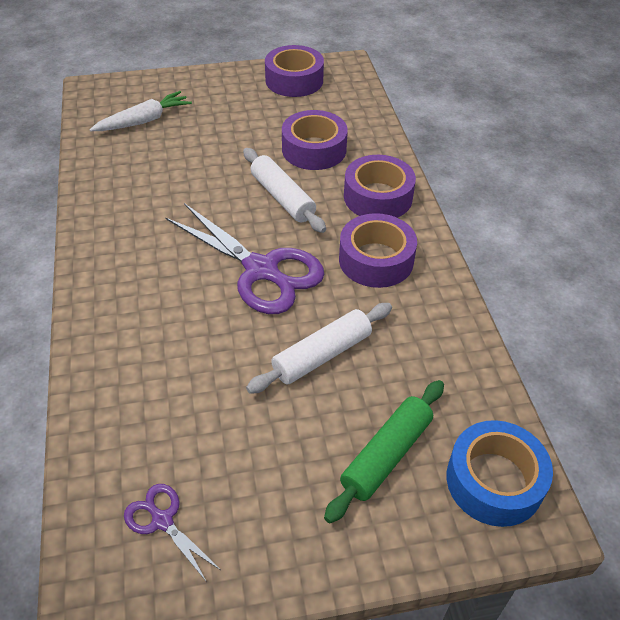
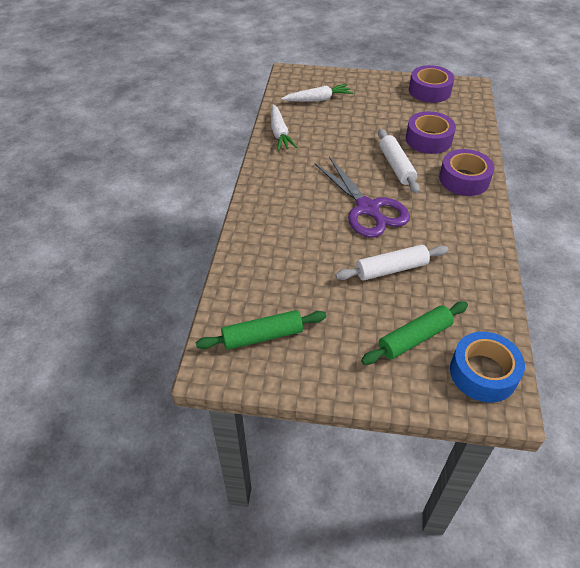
camera: 20 degrees right, 0 degrees up
(101, 182) = (279, 133): none -> white carrot
(162, 521) = (262, 336): purple scissors -> green rolling pin
(376, 260) = (448, 219): purple tape -> none

